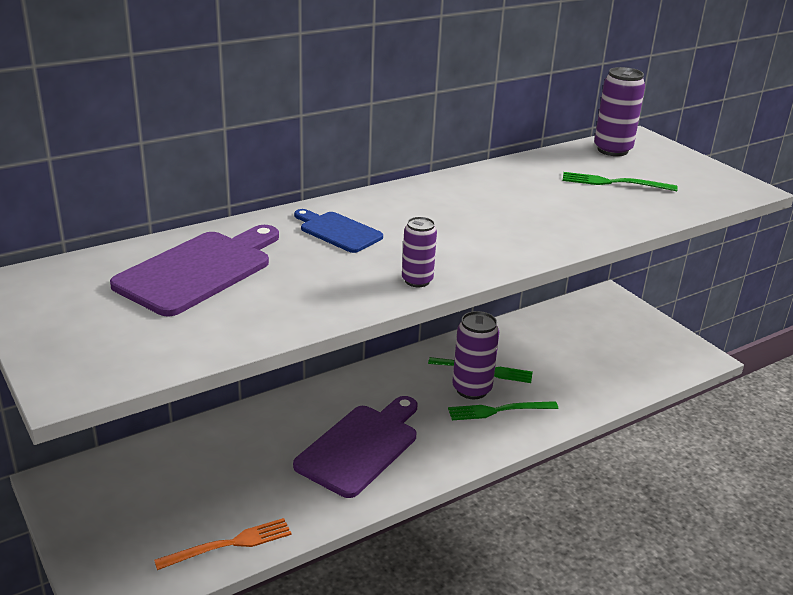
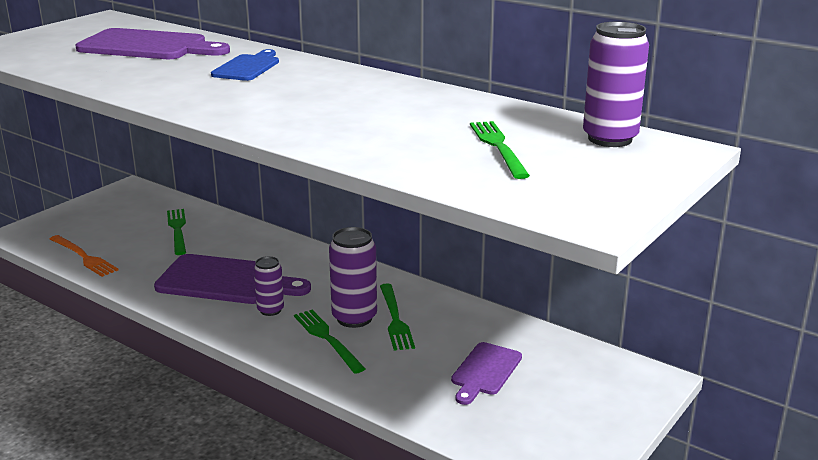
camera: 70 degrees right, 5 degrees down
(216, 461) = (177, 230): none -> green fork
(417, 281) = (173, 99): purple can -> purple can (270, 310)
(576, 352) = (485, 371): none -> purple cutting board

